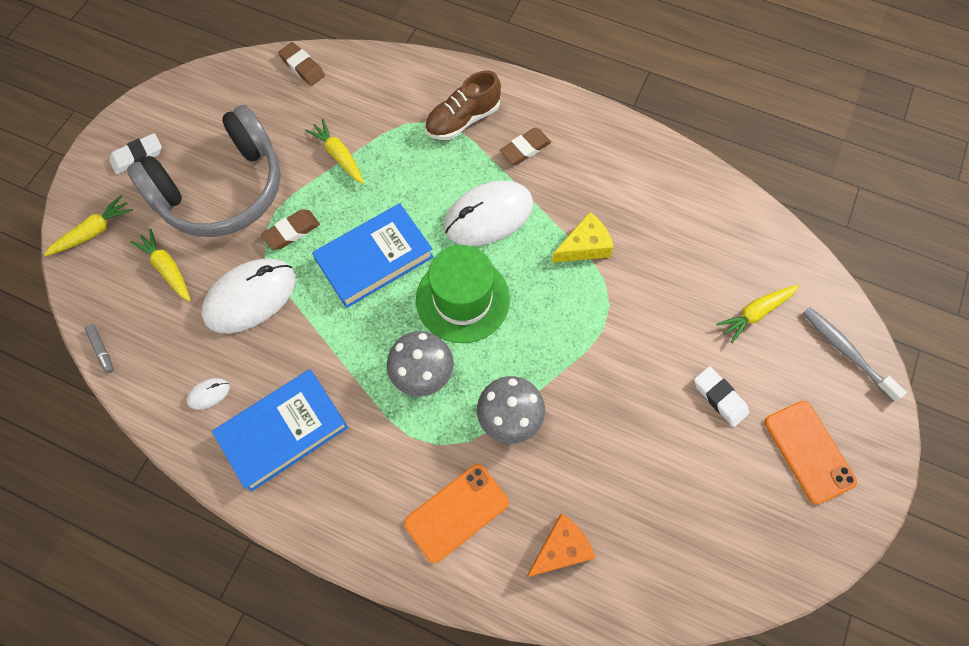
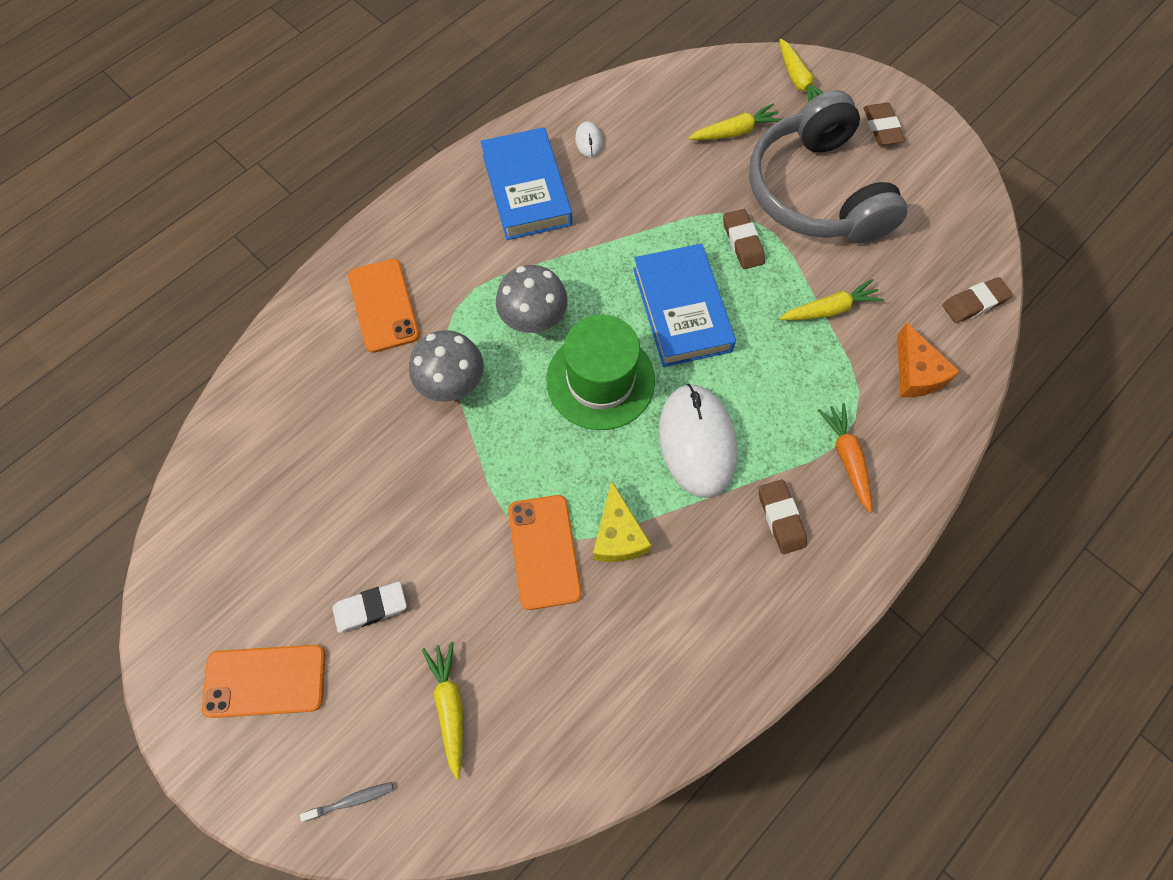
camera: 110 degrees right, 0 degrees up
(102, 350) = (666, 72): grey marker -> none
(137, 156) = (882, 128): white eraser -> brown eraser
(250, 297) = (677, 191): white mouse -> none
(463, 120) = (847, 458): brown shoe -> orange carrot
(560, 549) = (305, 381): orange cheese -> orange cheese (916, 373)
(619, 291) = (544, 551): none -> orange phone
(846, 352) = (351, 800): grey toothbrush -> grey toothbrush, size x0.56

